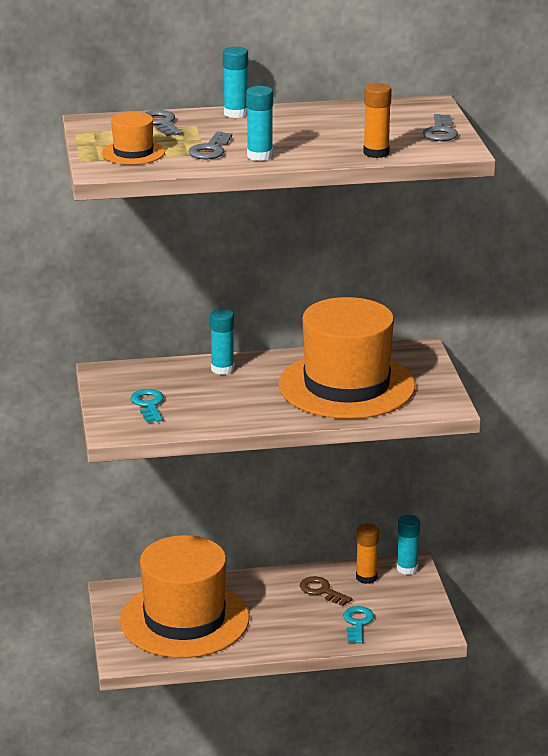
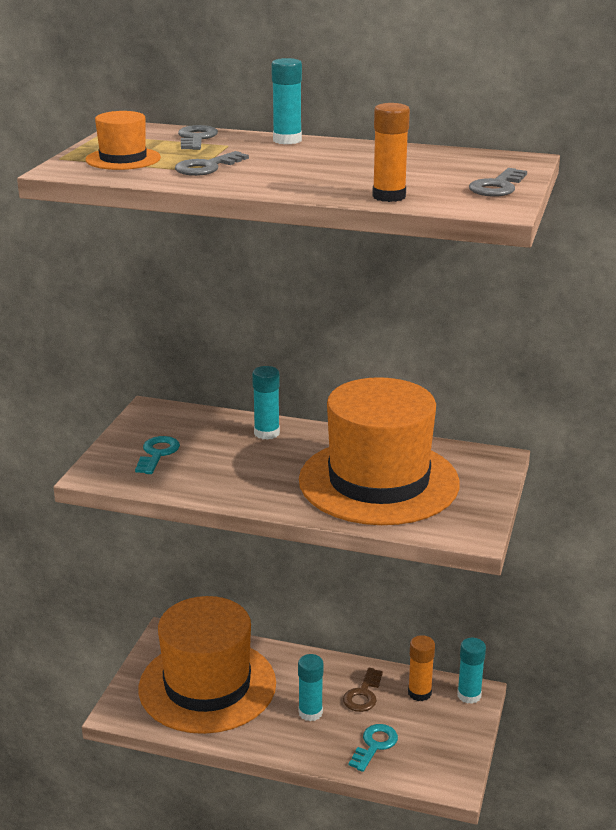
camera: 25 degrees right, 0 degrees up
(260, 156) = (251, 180): turquoise glue stick -> turquoise glue stick (310, 712)
(321, 591) = (363, 695): brown key -> brown key turned 135 degrees counterclockwise

